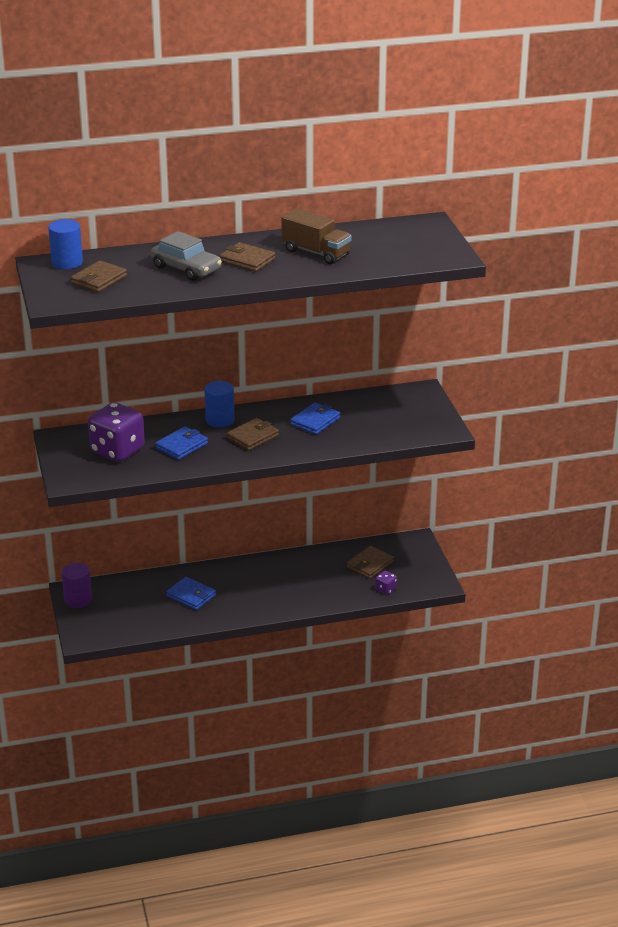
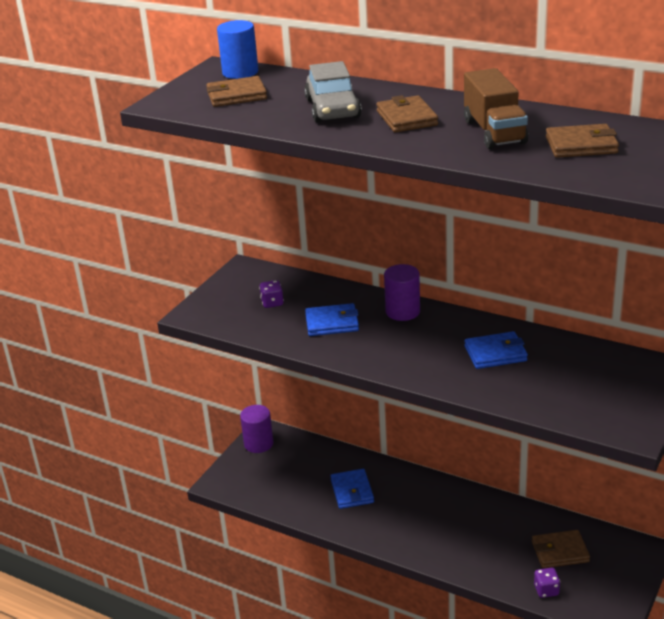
camera: 45 degrees right, 0 degrees up
(117, 450) = (272, 303): purple dice -> purple dice, size x0.42
(220, 420) = (402, 311): blue cylinder -> purple cylinder
(253, 437) = (410, 343): brown wallet -> brown wallet (581, 145)

